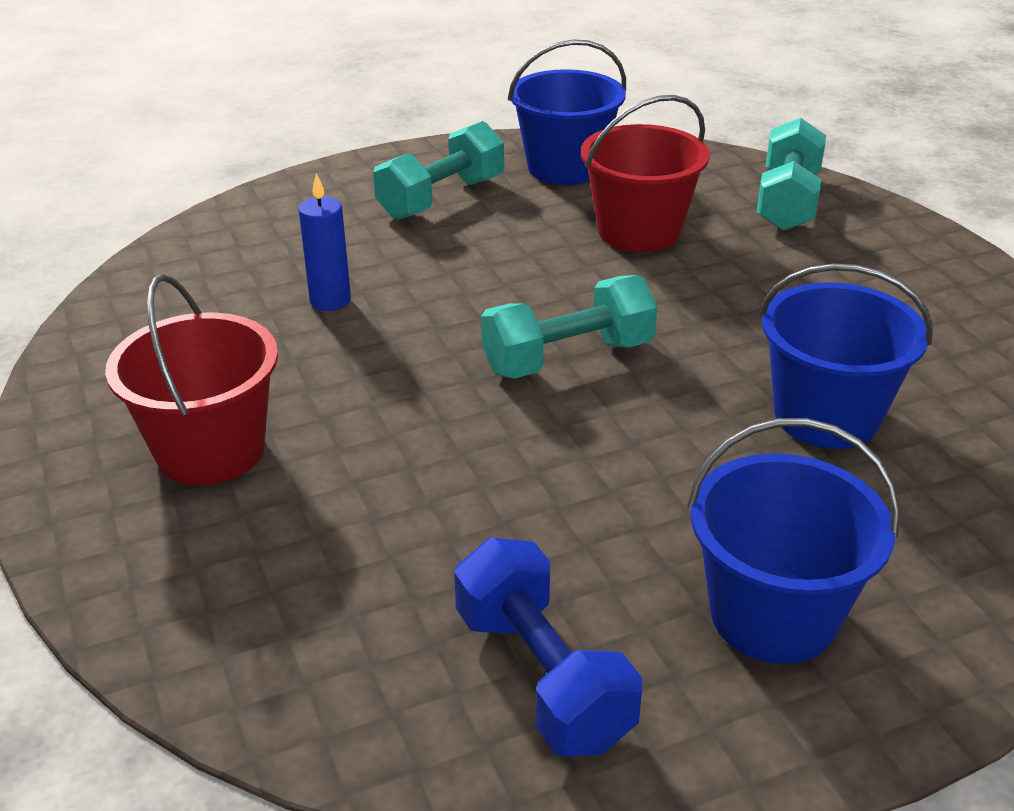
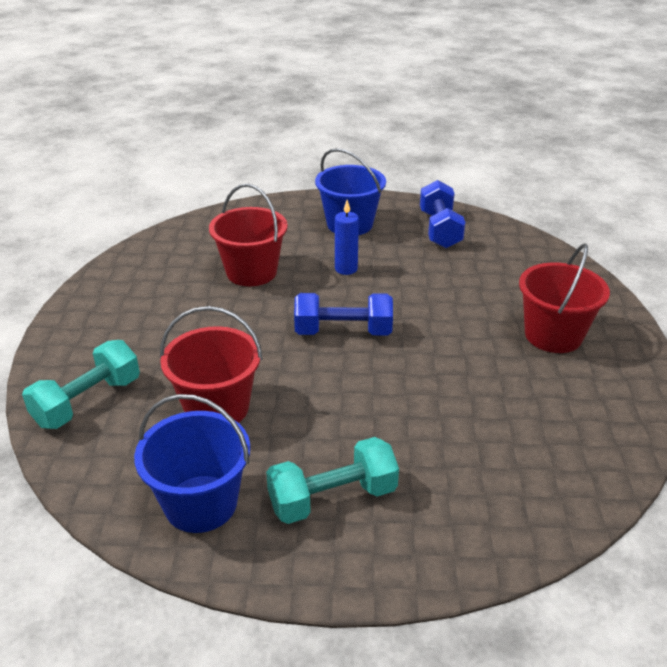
camera: 155 degrees left, 0 degrees up
(330, 301) = (464, 414): blue candle -> blue candle (346, 269)
(568, 358) = (343, 332): turquoise dumbbell -> blue dumbbell
(826, 416) = (251, 272): blue bucket -> red bucket

